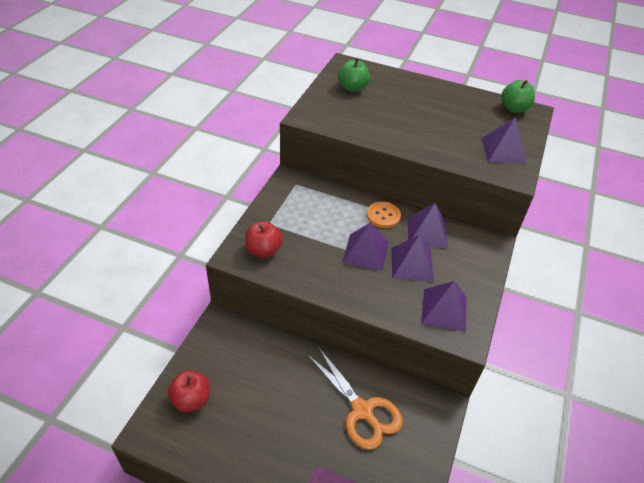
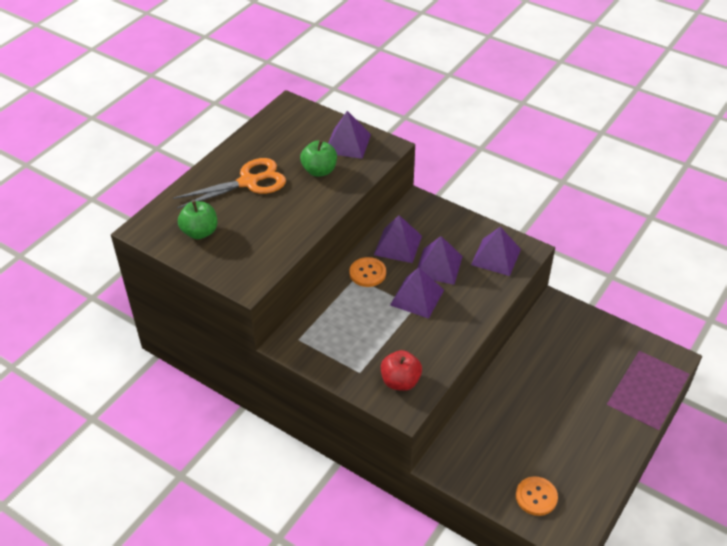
camera: 75 degrees left, 0 degrees up
(191, 399) = (536, 497): red apple -> orange button
(362, 411) = (557, 360): orange scissors -> orange scissors (249, 182)
(514, 108) = (280, 116): green apple -> green apple (319, 171)

